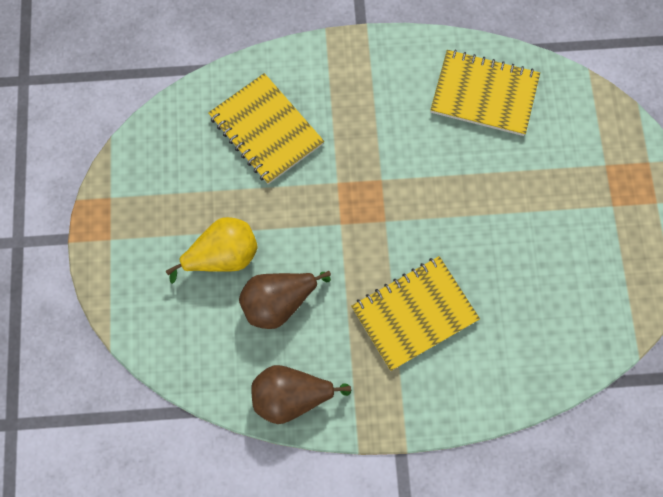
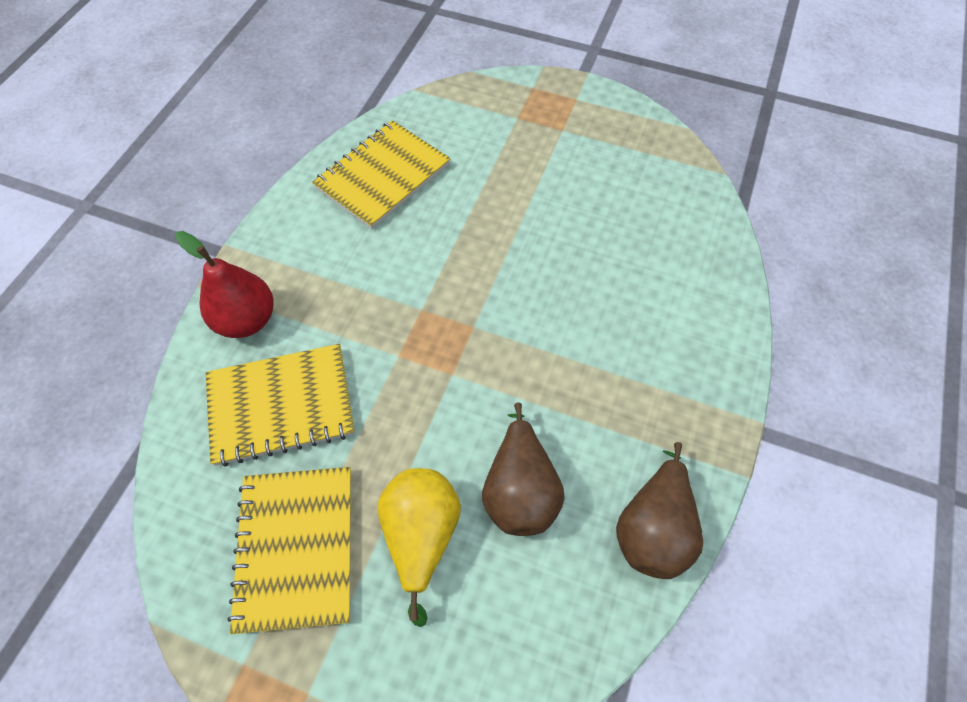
camera: 65 degrees left, 10 degrees down
(315, 74) = (247, 320): none -> red pear
(414, 314) = (600, 345): yellow notebook -> yellow notebook (296, 548)

